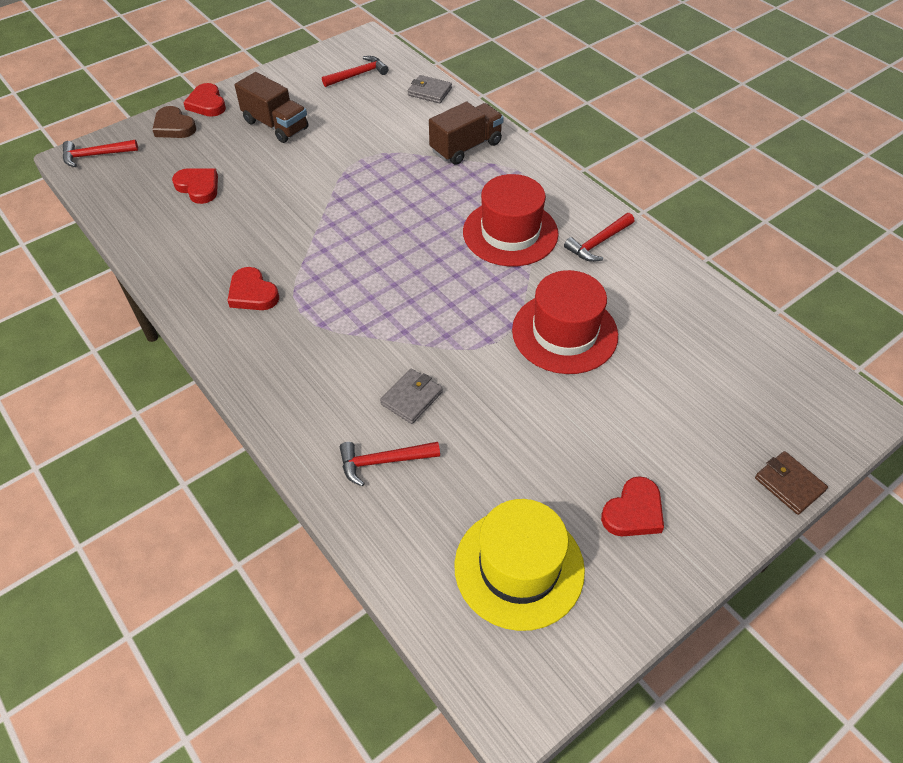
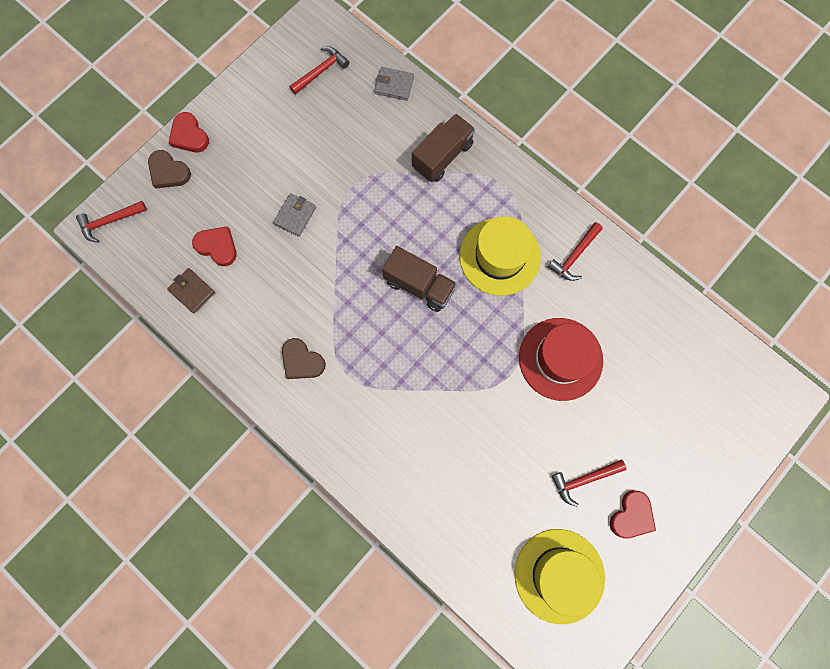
camera: 10 degrees left, 25 degrees up
(252, 293) = (302, 361): red heart -> brown heart
(276, 125) = (263, 155): brown truck -> brown truck (419, 285)
(383, 462) = (446, 506): red hammer -> red hammer (583, 479)
(411, 398) = (454, 444): grey wallet -> grey wallet (295, 216)
(510, 233) = (499, 256): red hat -> yellow hat
(789, 484) = (738, 472): brown wallet -> brown wallet (192, 291)

